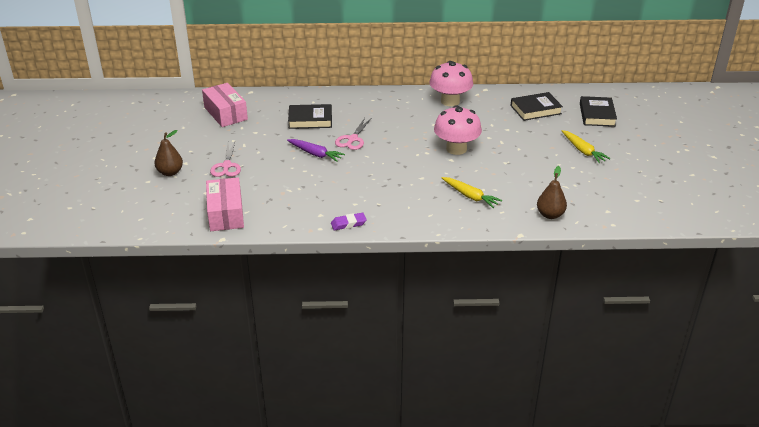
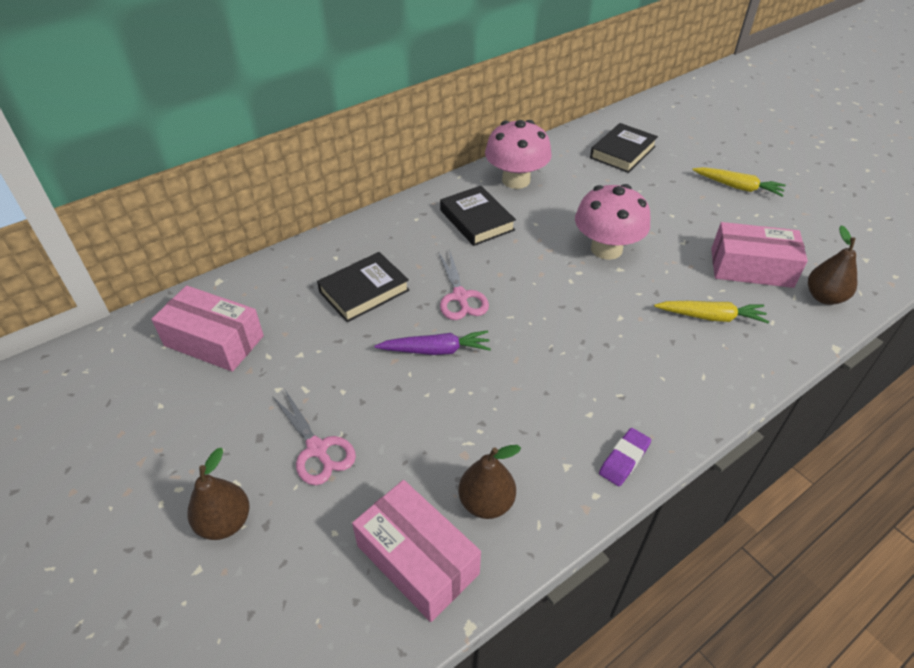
camera: 35 degrees left, 10 degrees up
(272, 210) = (486, 502): none -> brown pear
(528, 187) = (751, 267): none -> pink box
(597, 115) = (690, 133): black book -> black book (476, 220)

